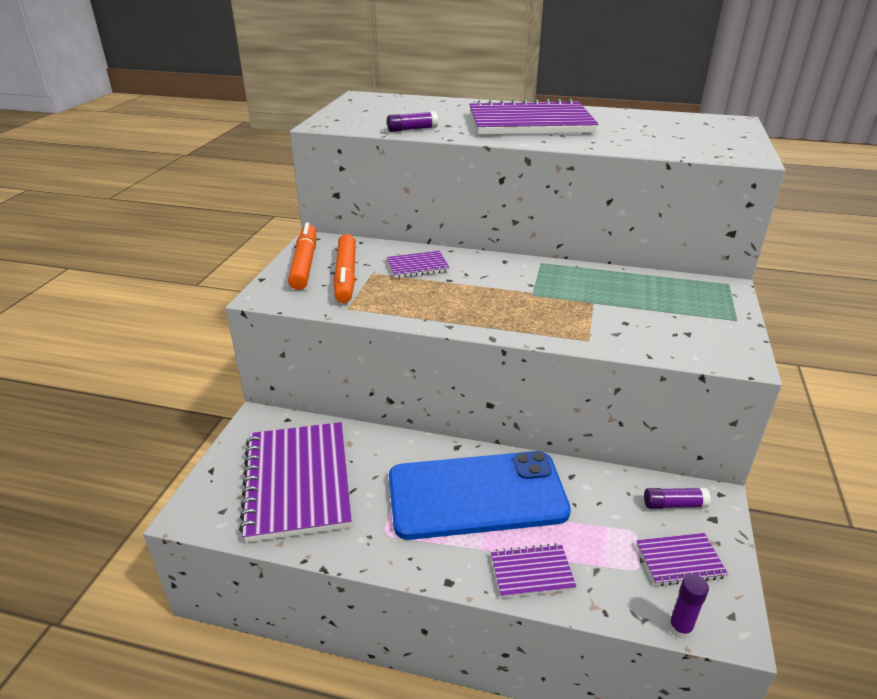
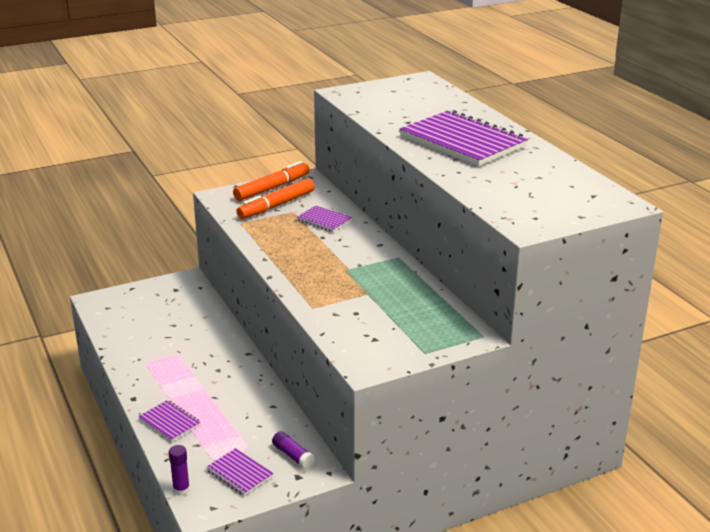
camera: 50 degrees right, 5 degrees down
(297, 482) = (153, 317): purple notebook -> none
(412, 129) = (377, 116): purple glue stick -> none
(476, 495) = (212, 378): blue phone -> none

